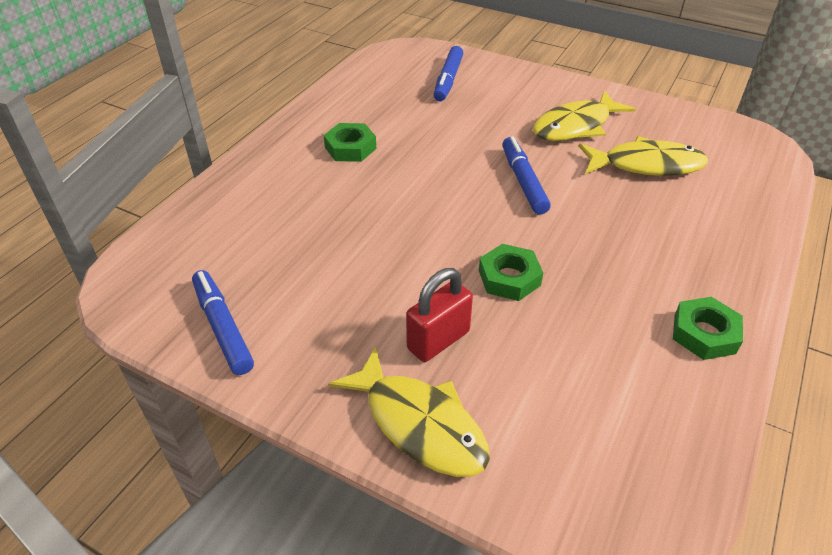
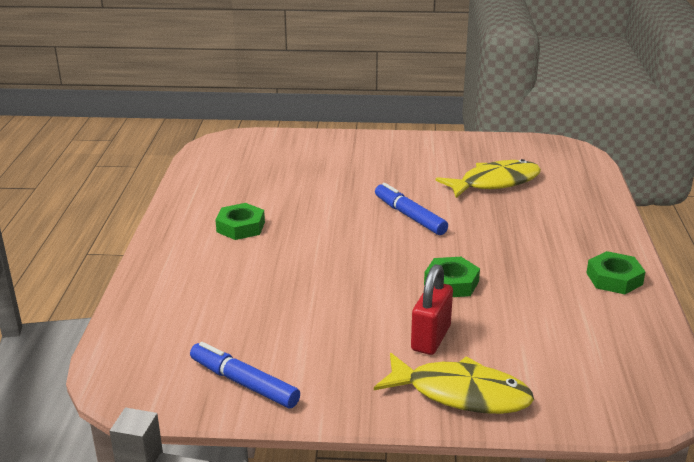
camera: 25 degrees left, 15 degrees down
(448, 80) = (284, 157): blue marker -> none
(575, 126) = (420, 168): yellow fish -> none

